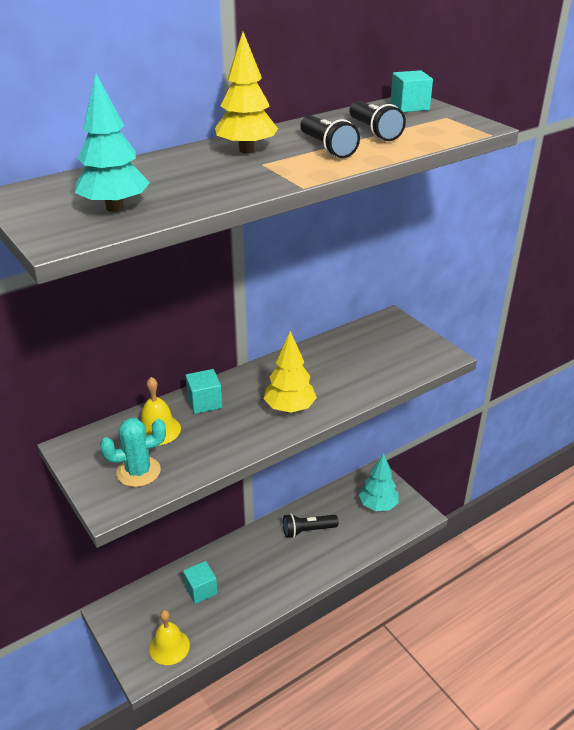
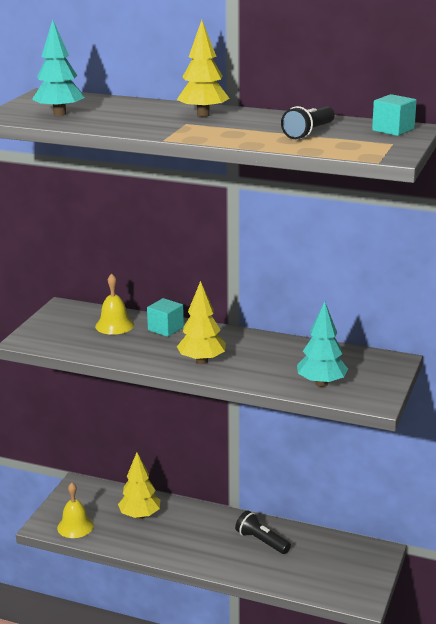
camera: 55 degrees right, 10 degrees down
(138, 472) = (65, 336): turquoise cactus -> none
(201, 590) = (140, 515): turquoise cube -> yellow tree
(327, 148) = (247, 129): black flashlight -> none
(378, 505) = (341, 569): turquoise tree -> turquoise tree (321, 383)

